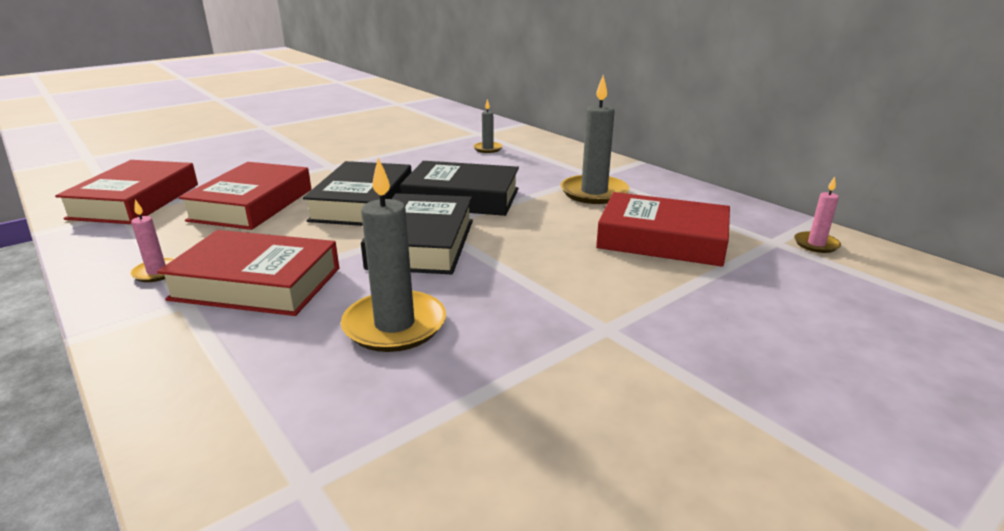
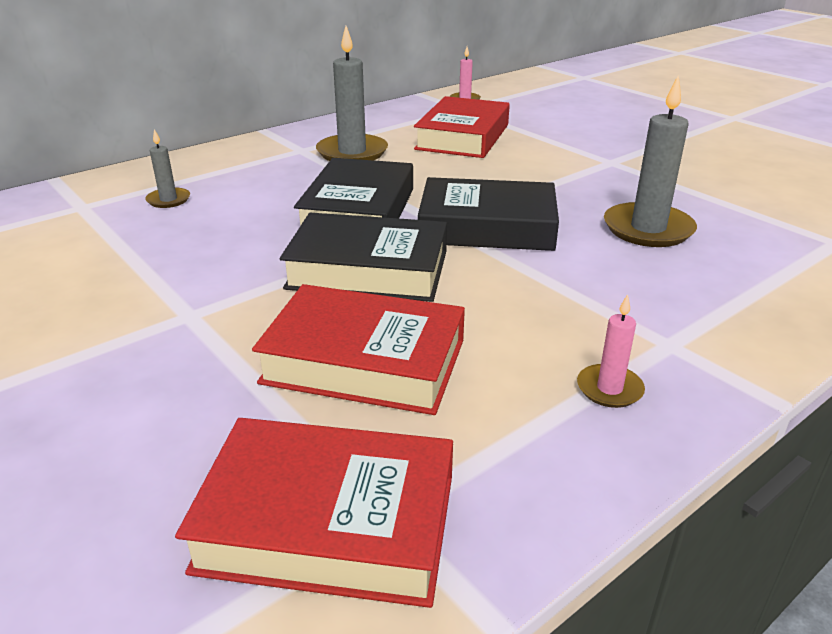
camera: 90 degrees left, 5 degrees up
(256, 284) = (608, 307): red book -> none

